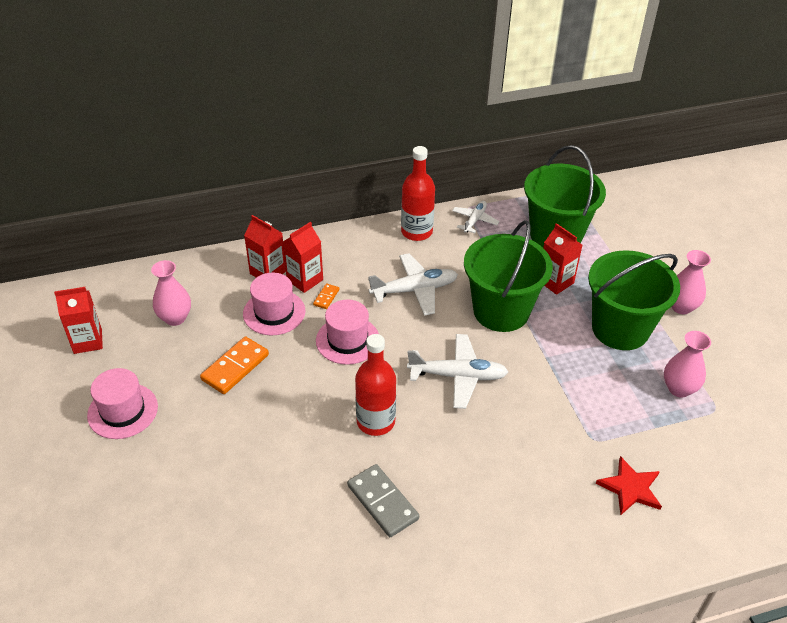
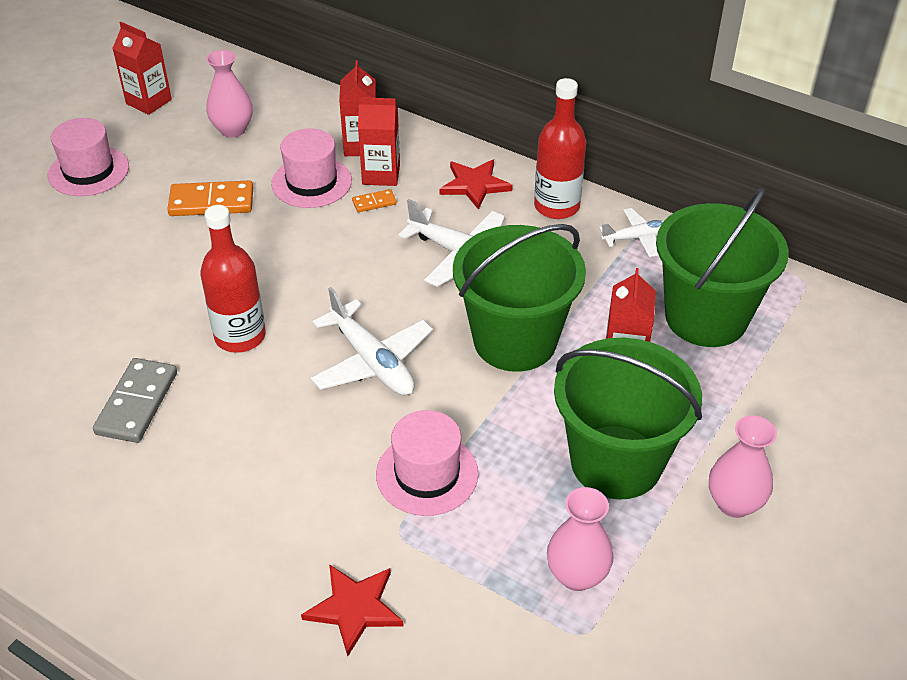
camera: 50 degrees right, 0 degrees up
(347, 340) = (331, 252): pink hat -> pink hat (427, 474)
(361, 250) = (474, 185): none -> red star

